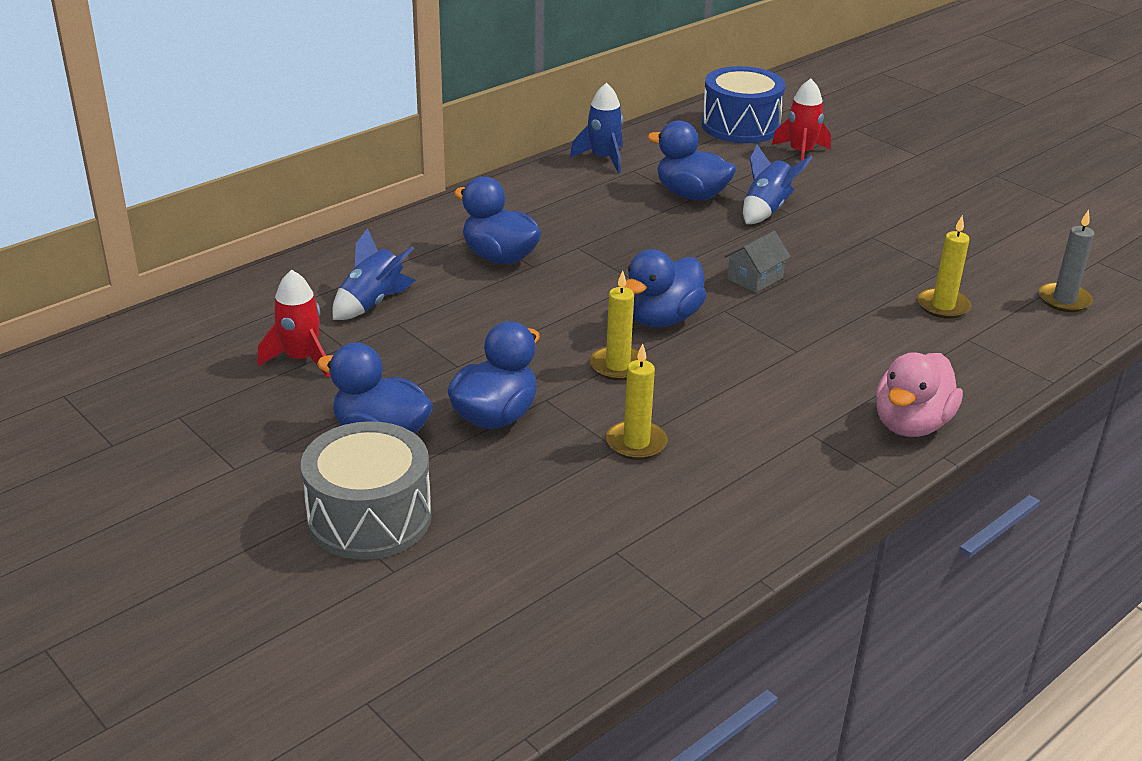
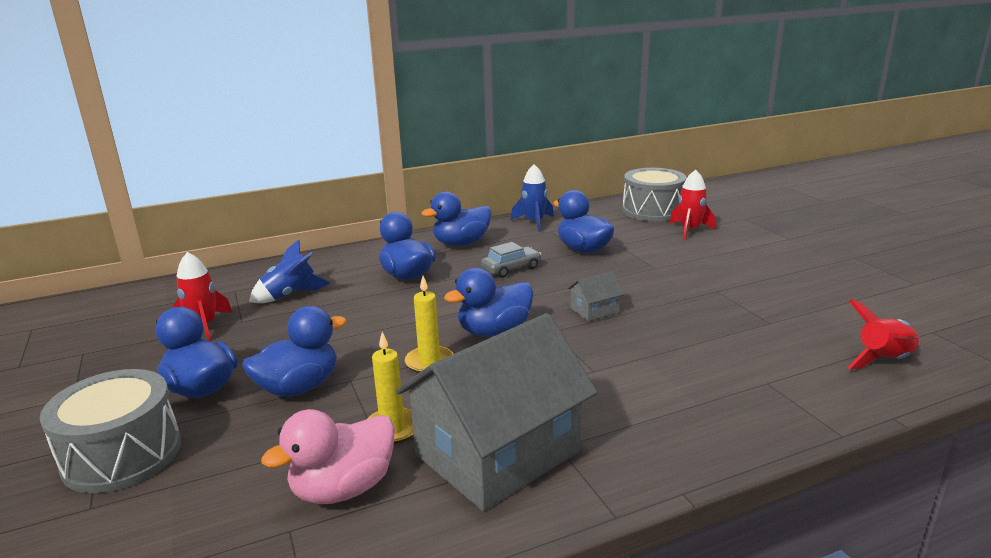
camera: 20 degrees right, 10 degrees down
(532, 201) = (461, 243): none -> blue duck
(623, 233) = (511, 268): none -> grey car
(740, 126) = (652, 211): blue drum -> grey drum
(758, 449) = (497, 453): none -> grey house
(767, 210) = (637, 264): blue rocket -> none
(911, 424) = (665, 454): pink duck -> pink duck (343, 488)
(943, 306) = (755, 351): yellow candle -> none
(1064, 300) = (883, 361): grey candle -> red rocket

